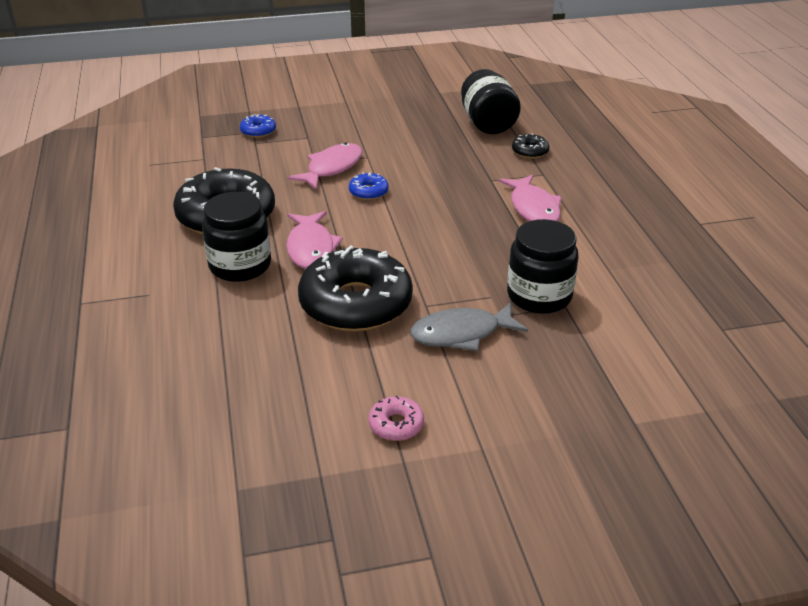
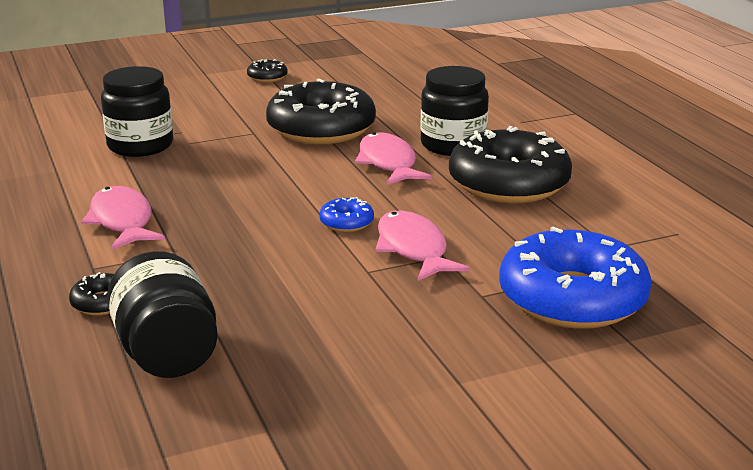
camera: 170 degrees right, 10 degrees down
(258, 131) = (572, 298): blue donut -> blue donut, size x2.39
(331, 168) = (413, 249): pink fish -> pink fish turned 135 degrees clockwise
(396, 425) = (267, 77): pink donut -> black donut
(461, 334) = (219, 118): grey fish -> none

